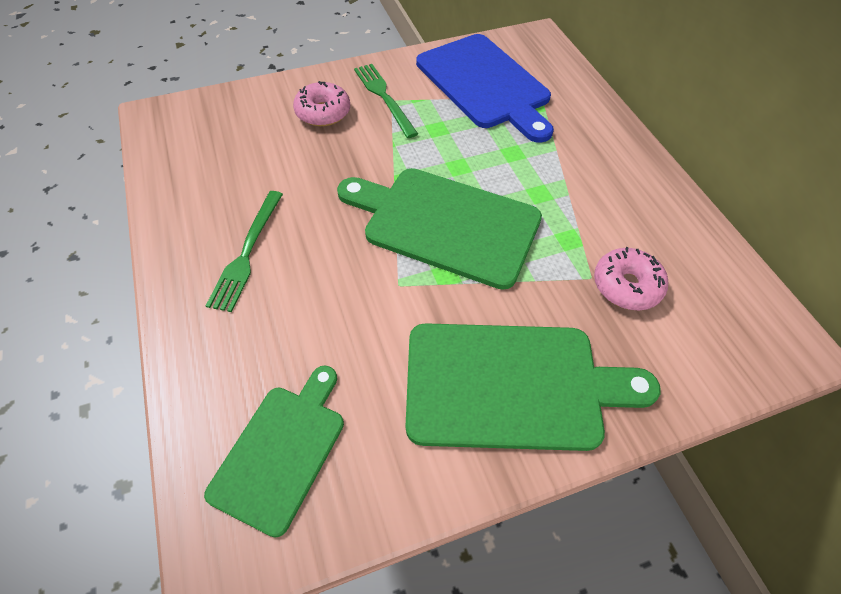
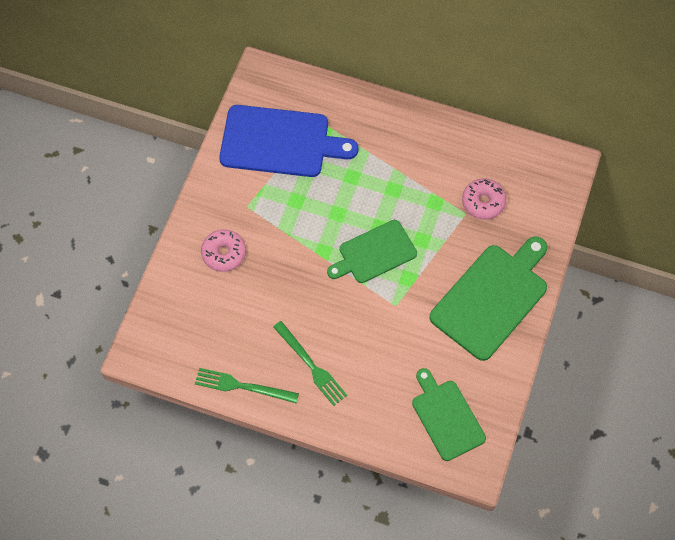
camera: 50 degrees left, 10 degrees up
(384, 97) = (240, 208): green fork -> green fork (242, 386)
(445, 224) = (374, 253): green cutting board -> green cutting board, size x0.64

